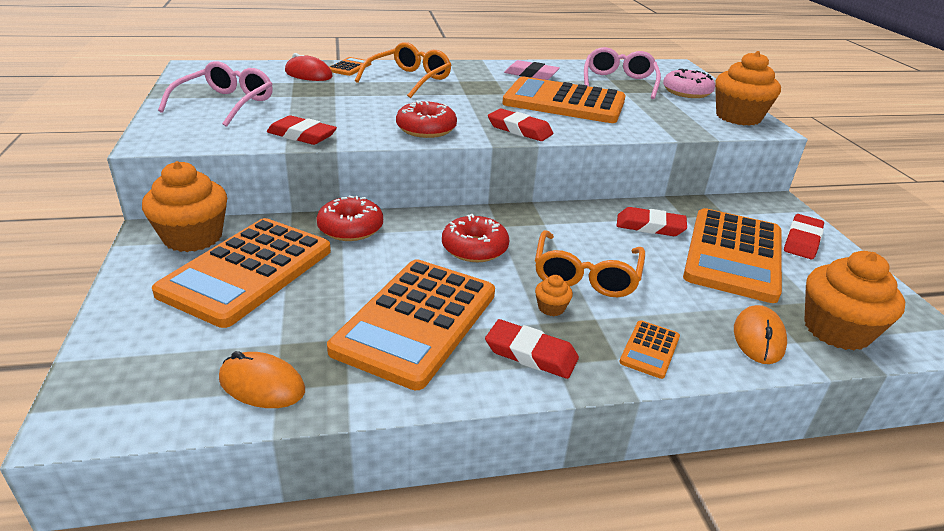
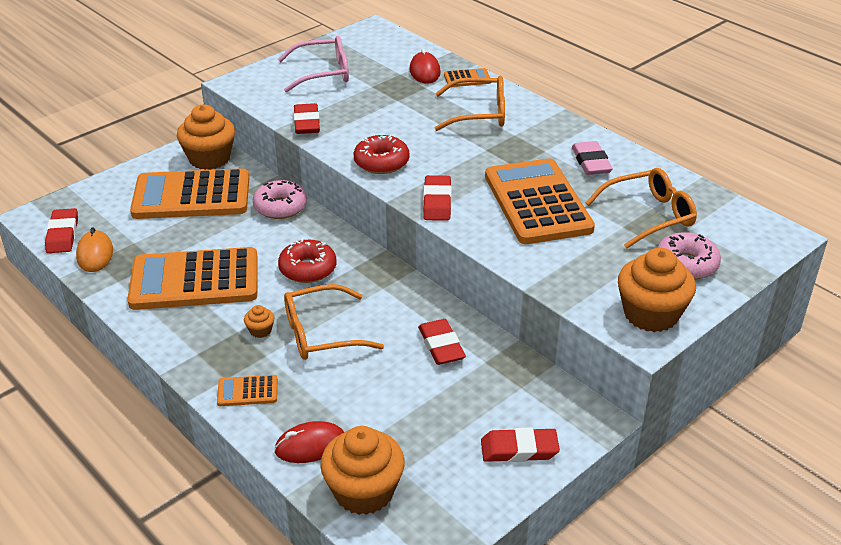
camera: 60 degrees right, 5 degrees up
(350, 228) = (280, 207): red donut -> pink donut
(531, 354) = (199, 339): red eraser -> red eraser (63, 234)
(619, 82) = (648, 216): pink glasses -> orange glasses
(733, 255) = (438, 407): orange calculator -> none
(758, 338) = (310, 445): orange mouse -> red mouse

